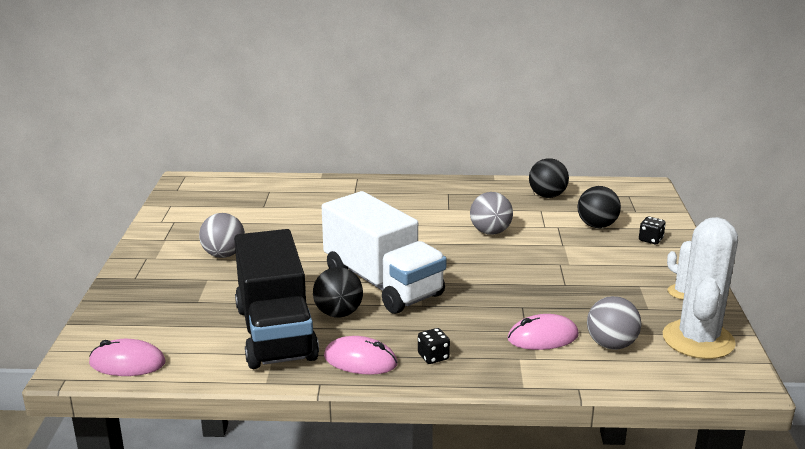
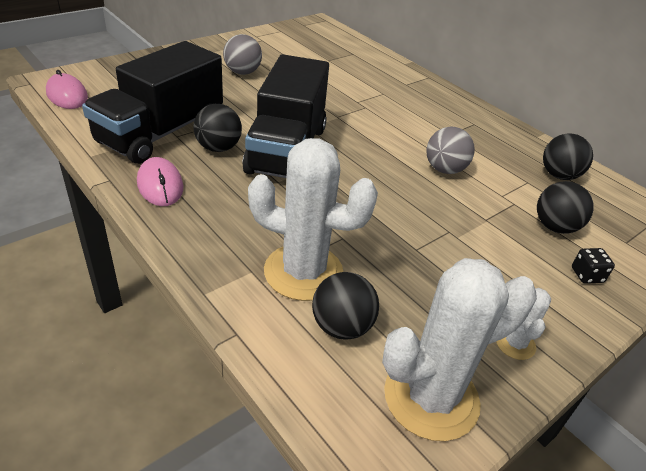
camera: 45 degrees right, 15 degrees up
(382, 283) = (287, 150): white truck -> black truck
(433, 357) = (202, 219): black dice -> none
(542, 337) = (303, 272): pink mouse -> white cactus
(611, 345) = (342, 326): grey ball -> black ball

